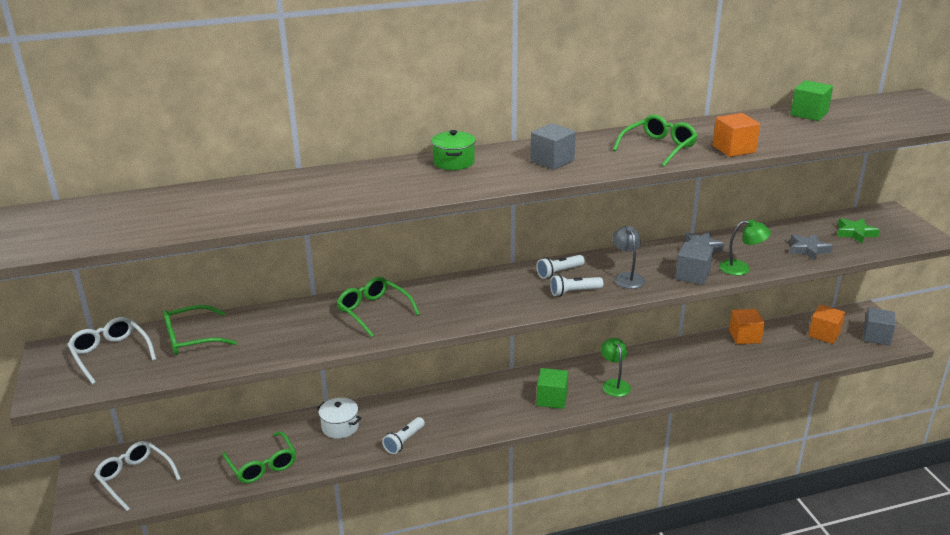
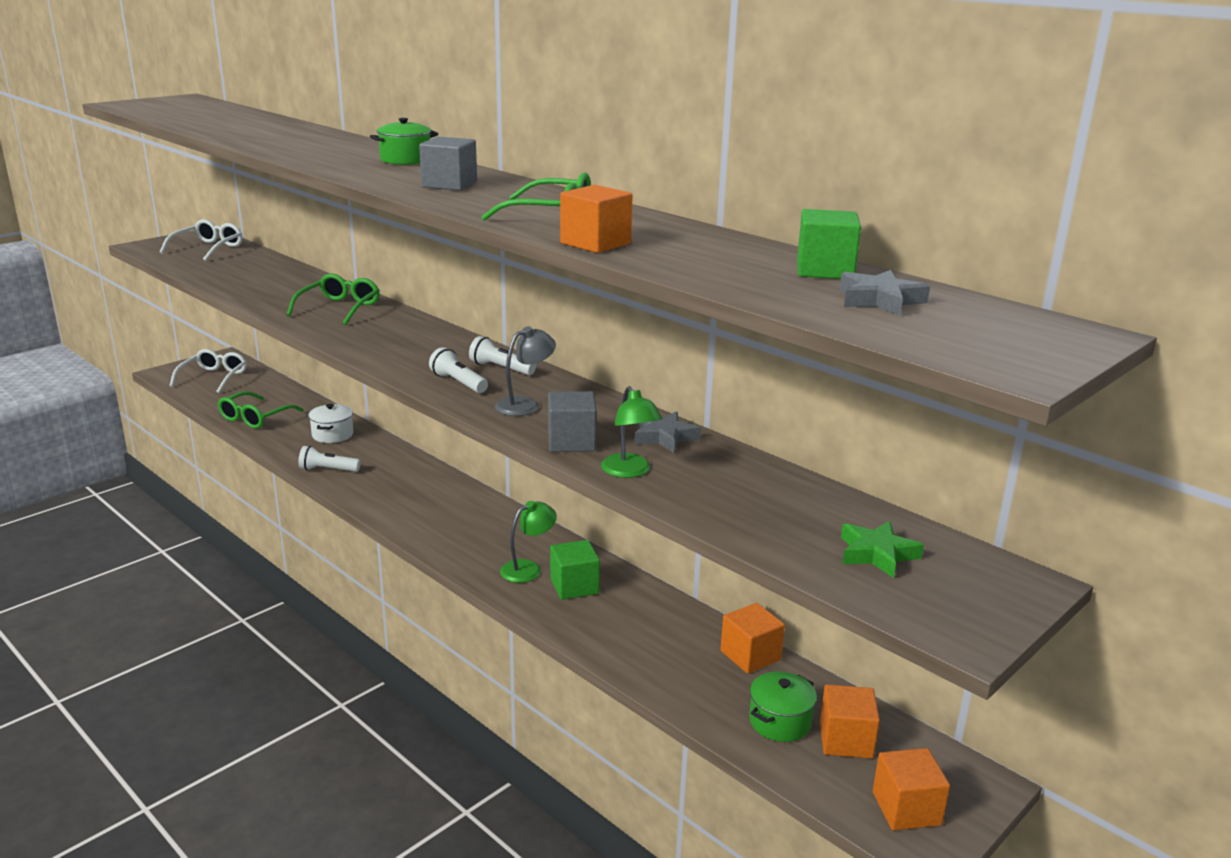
camera: 60 degrees right, 5 degrees down
(192, 338) = (247, 263): green glasses -> none
(552, 399) = (462, 533): green cube -> green cube (574, 586)
(804, 347) = (780, 722): none -> green pot
(808, 250) = (756, 516): grey star -> grey star (879, 300)
(876, 337) = (906, 808): grey cube -> orange cube

